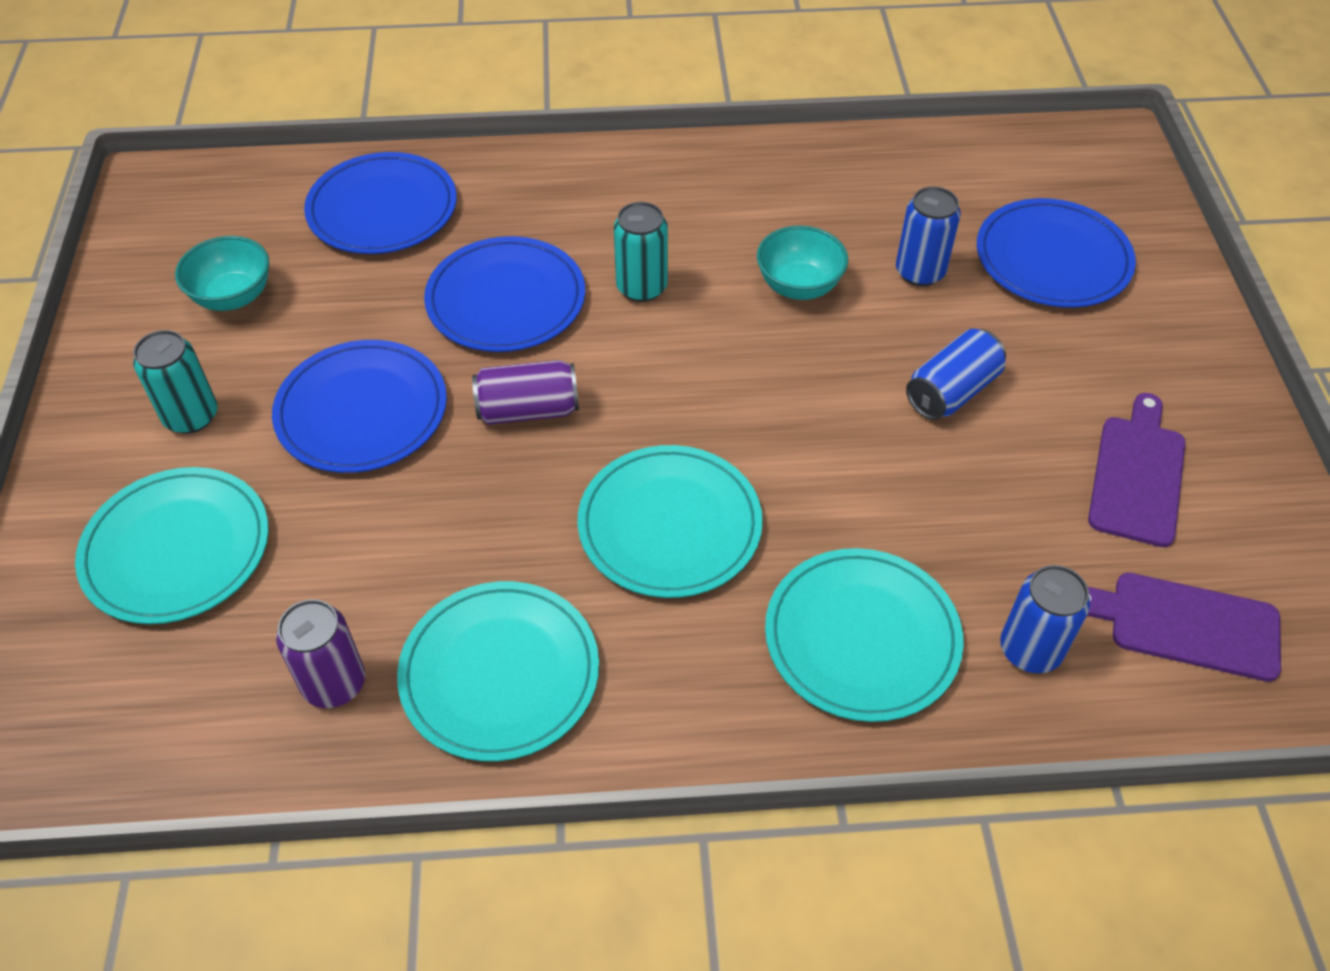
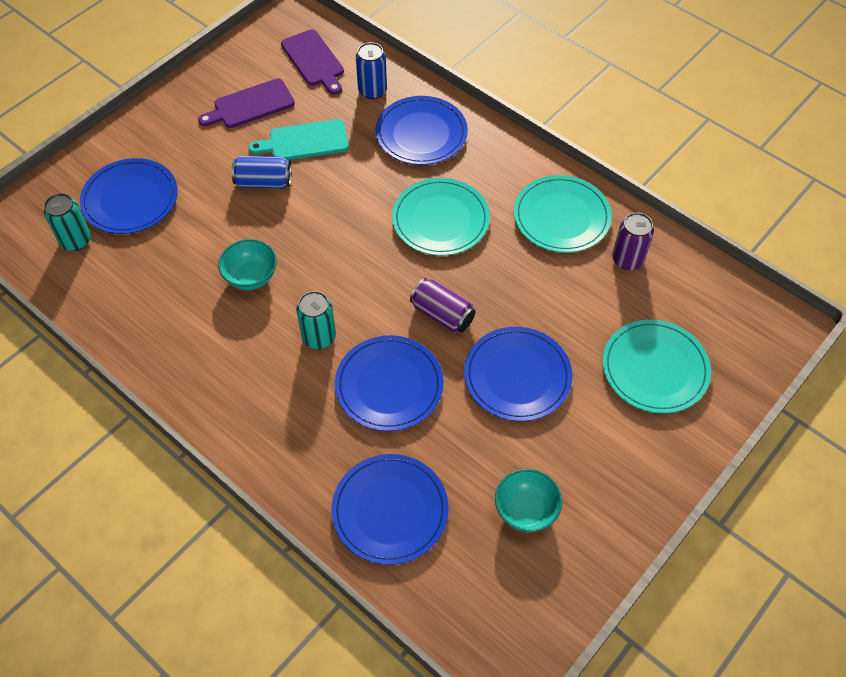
camera: 135 degrees left, 5 degrees up
(191, 416) = (602, 441): turquoise can -> turquoise can (76, 240)
(862, 637) = (421, 133): turquoise plate -> blue plate
(920, 272) = (191, 240): blue can -> none
(991, 484) = (304, 141): none -> turquoise cutting board

